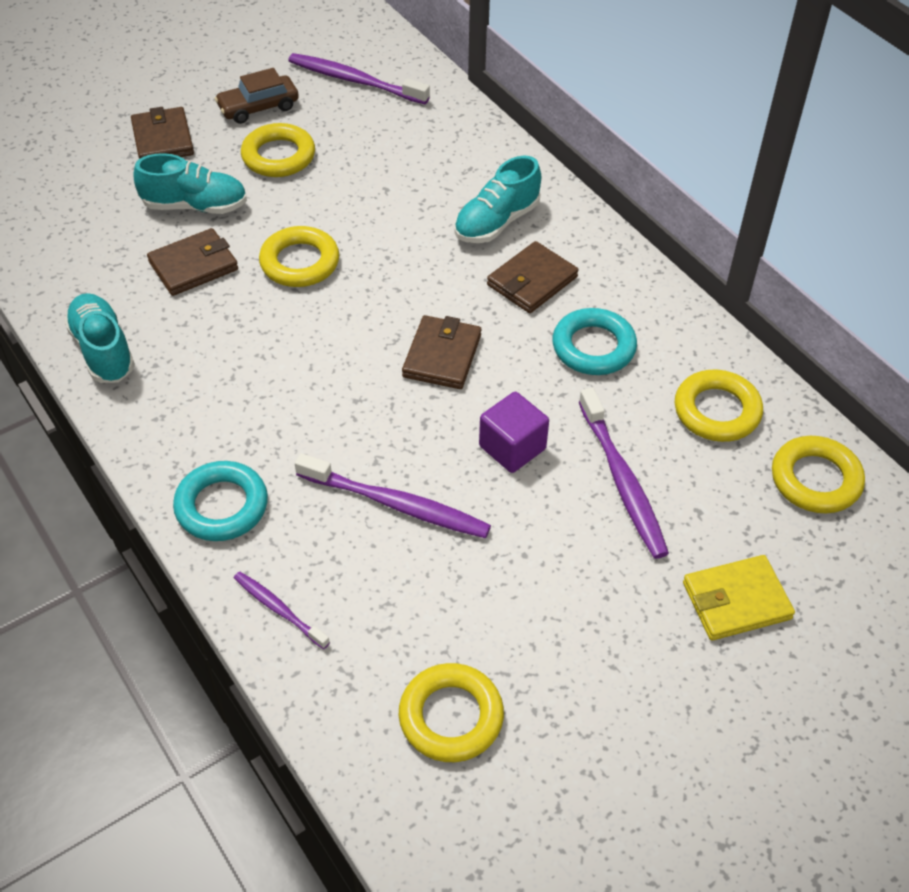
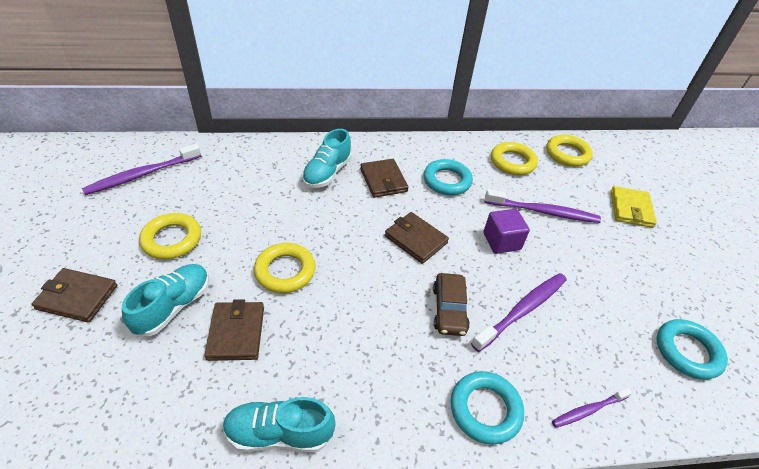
camera: 65 degrees left, 5 degrees down
(258, 107) = (110, 229): brown car -> brown car (449, 309)
(451, 717) = (687, 351): yellow ring -> turquoise ring
(496, 222) = (327, 173): turquoise shoe -> turquoise shoe turned 45 degrees clockwise

